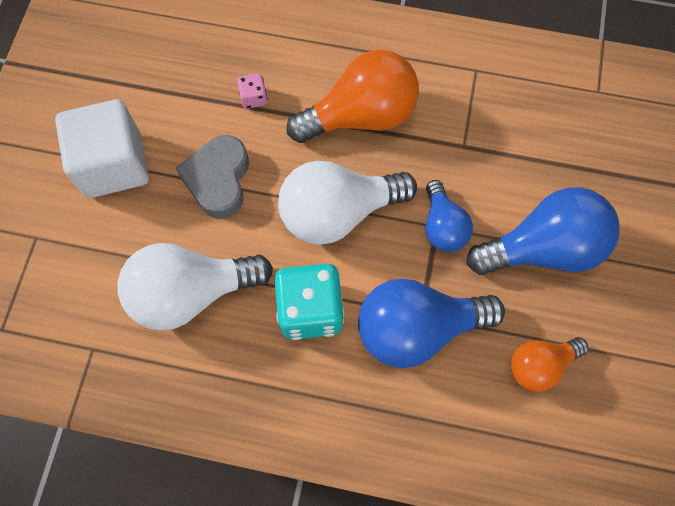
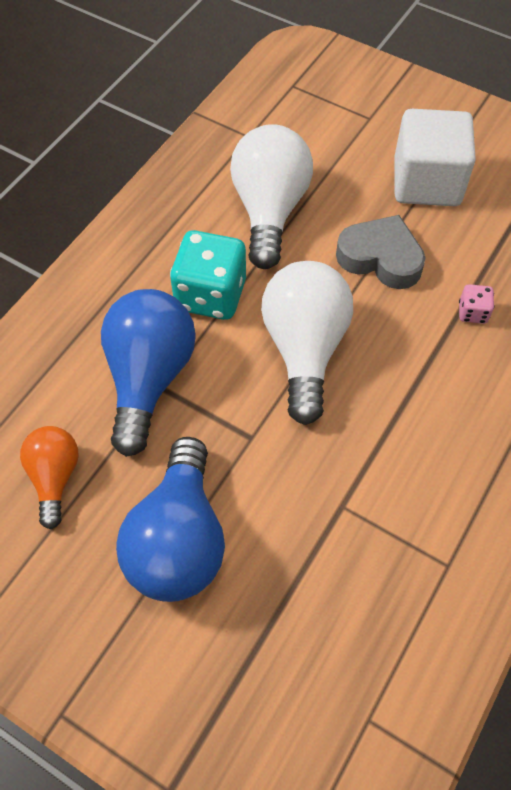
camera: 110 degrees right, 10 degrees down
(361, 116) = (418, 409): orange light bulb -> none
(442, 226) = (249, 443): blue light bulb -> none

